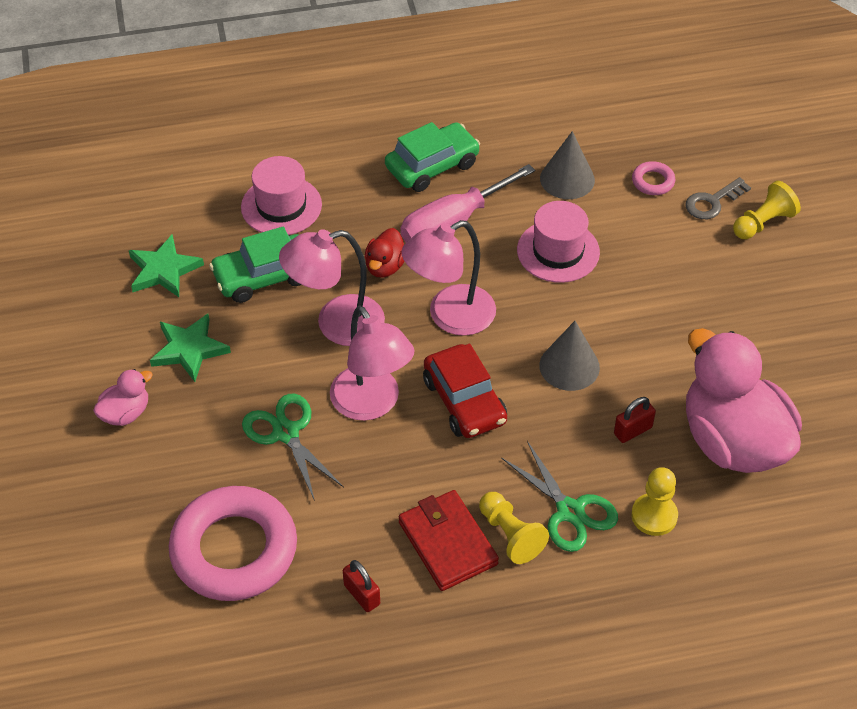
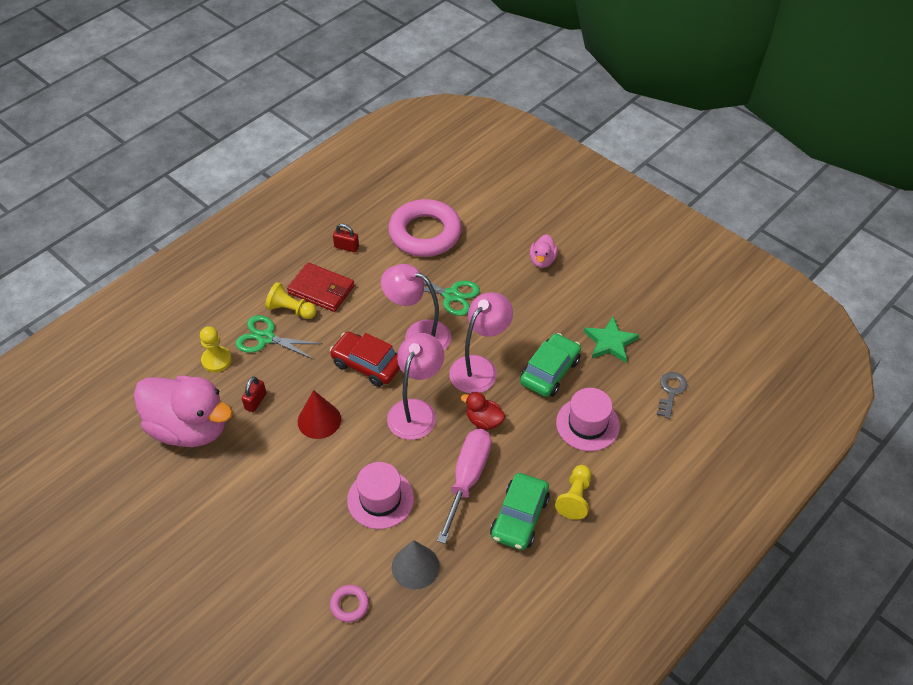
camera: 145 degrees right, 0 degrees up
(189, 349) = (546, 308): green star -> none
(385, 266) = (484, 421): red duck -> red duck turned 45 degrees counterclockwise
(569, 366) = (319, 420): grey cone -> red cone
(712, 202) = (292, 613): grey key -> grey key (671, 391)
(763, 223) = (243, 616): yellow pawn -> yellow pawn (575, 498)

